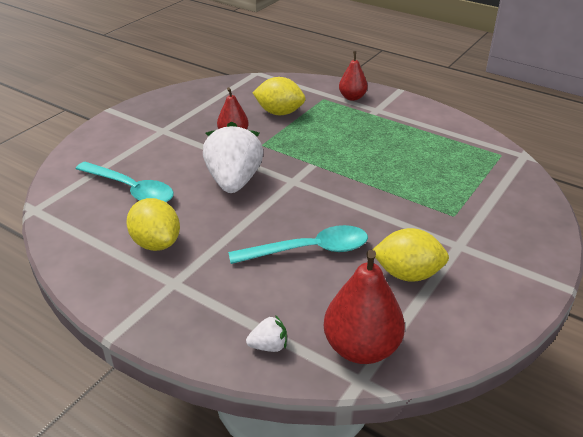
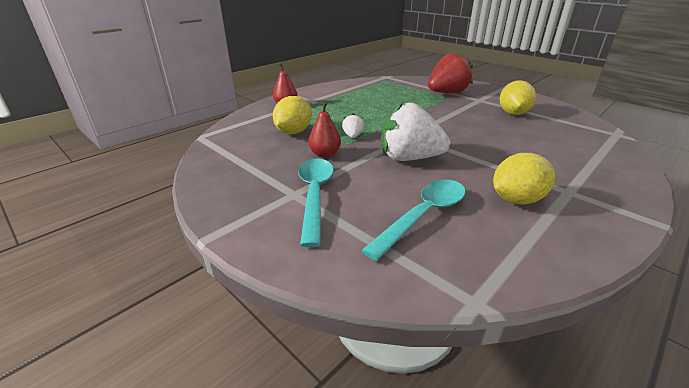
camera: 80 degrees left, 5 degrees down
(268, 346) = (612, 157): white strawberry -> white strawberry (353, 136)
(309, 250) = (500, 137): turquoise spoon -> turquoise spoon (315, 195)
(361, 348) = (589, 131): red pear -> none
(472, 213) = (446, 93): none -> red strawberry

